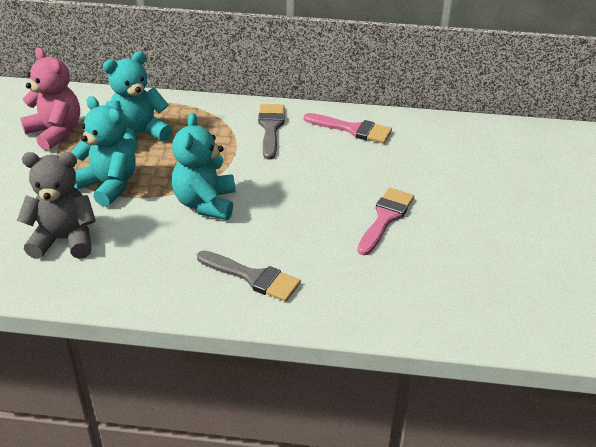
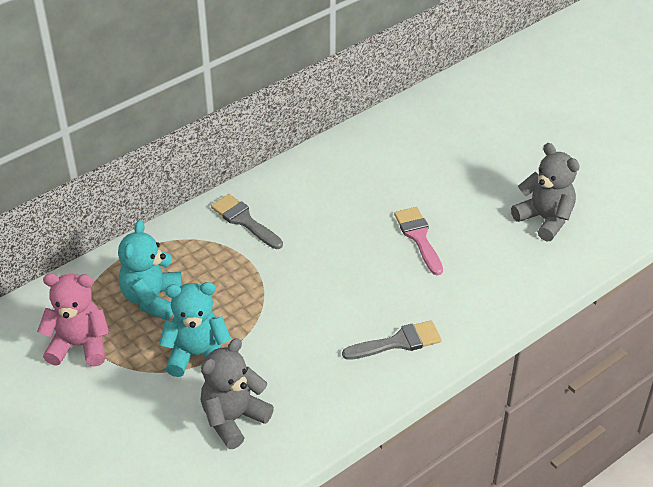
camera: 45 degrees left, 5 degrees up
(205, 203) = (289, 315): turquoise teddy bear -> none
(353, 129) = (304, 181): pink brush -> none
(524, 277) = (545, 219): none -> grey teddy bear

